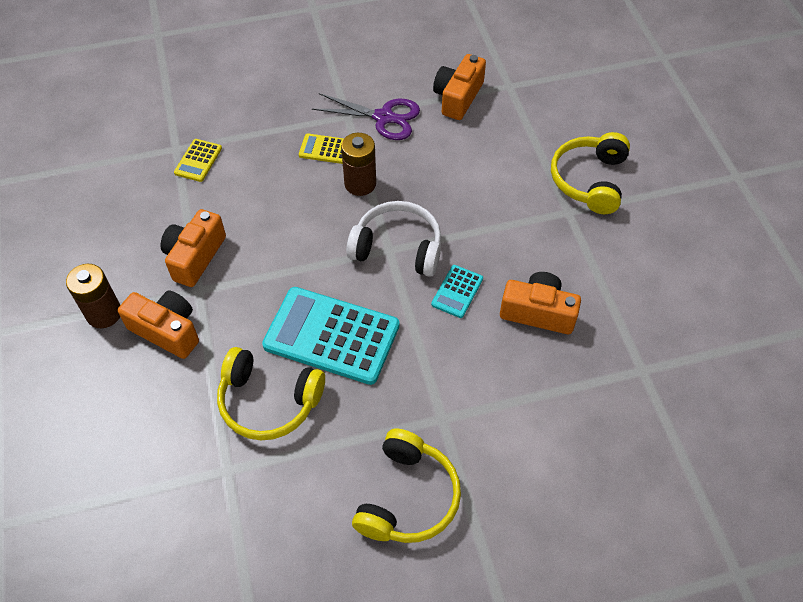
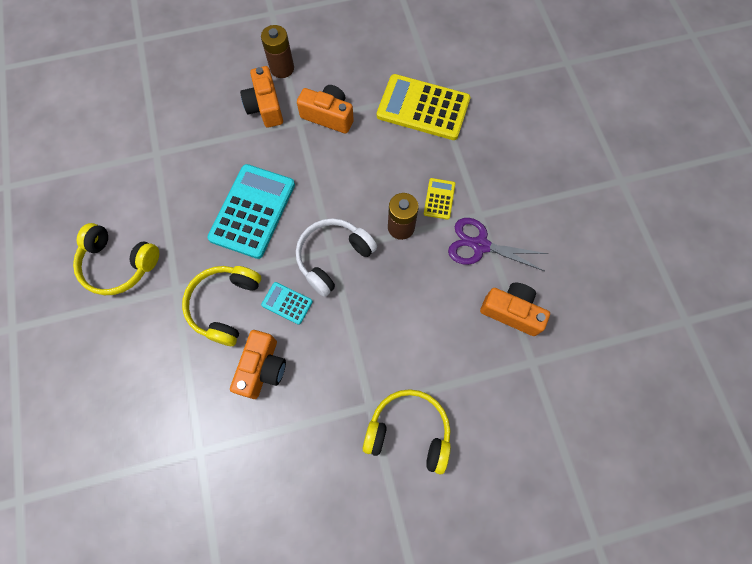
camera: 90 degrees right, 15 degrees up
(167, 331) = (265, 106): orange camera -> orange camera turned 135 degrees clockwise
(198, 161) = (423, 108): yellow calculator -> yellow calculator, size x2.15
(268, 402) = (202, 173): yellow headphones -> yellow headphones (225, 305)
(384, 117) = (480, 245): purple scissors -> purple scissors turned 90 degrees clockwise
(398, 247) = (333, 257): white headphones -> white headphones turned 150 degrees counterclockwise

